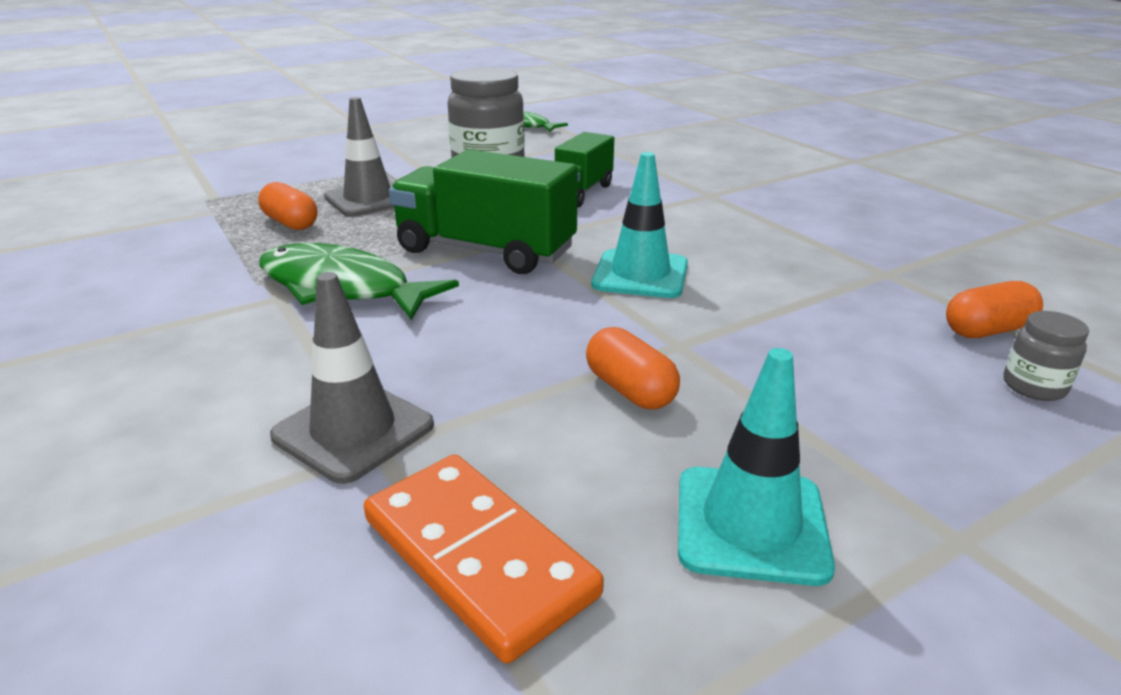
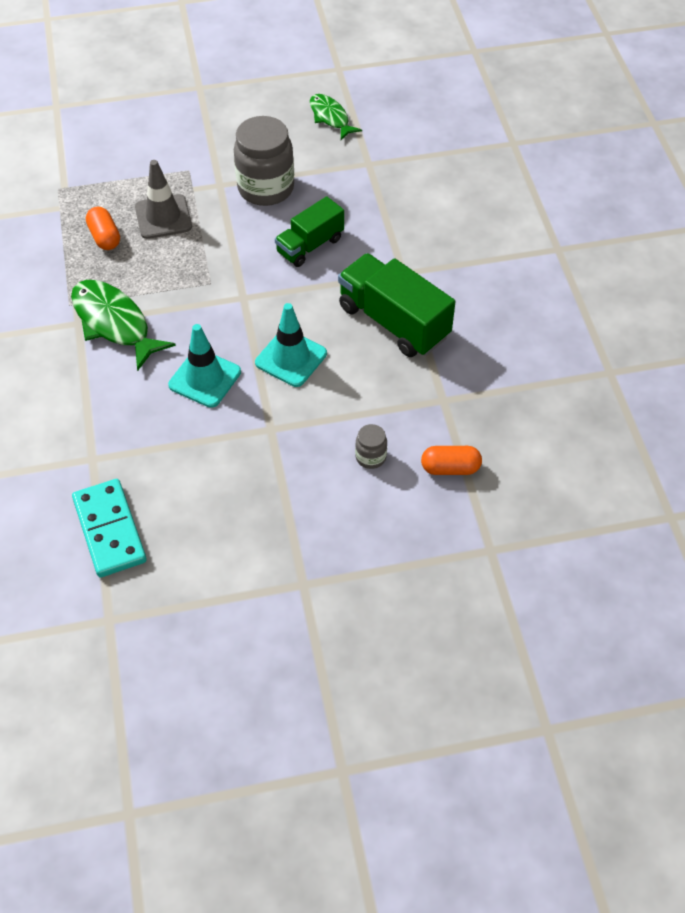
camera: 20 degrees right, 25 degrees up
(353, 430) = (85, 444): grey traffic cone -> none
(477, 557) = (109, 530): orange domino -> turquoise domino
(485, 251) = (212, 305): green truck -> green truck (393, 322)
(630, 390) = (224, 455): orange capsule -> none
(751, 524) = (224, 549): turquoise traffic cone -> turquoise traffic cone (205, 378)
(1034, 386) = (428, 515): grey jar -> grey jar (370, 457)

